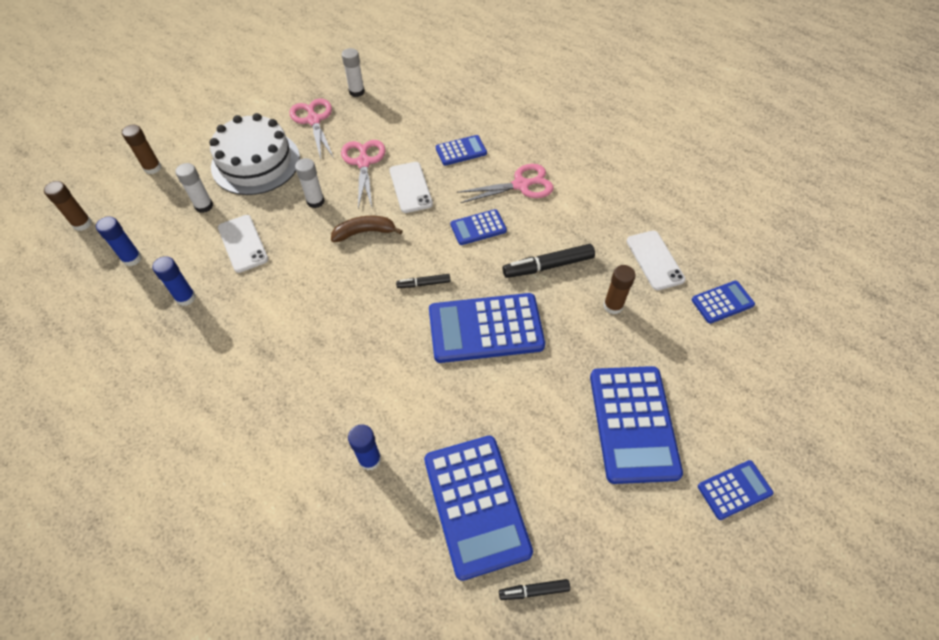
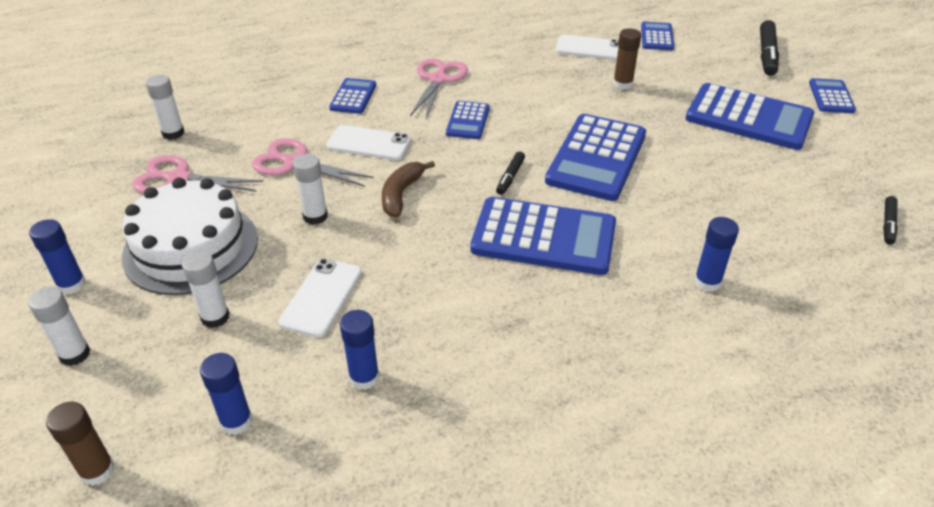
camera: 60 degrees left, 15 degrees down
(152, 168) = (75, 354): brown glue stick -> white glue stick
(201, 134) = (72, 285): none -> blue glue stick
(243, 243) = (321, 297): white phone -> white phone turned 75 degrees counterclockwise
(476, 505) = (791, 228): blue calculator -> blue calculator (543, 237)
(548, 266) = (551, 99): black marker -> black marker (767, 54)

